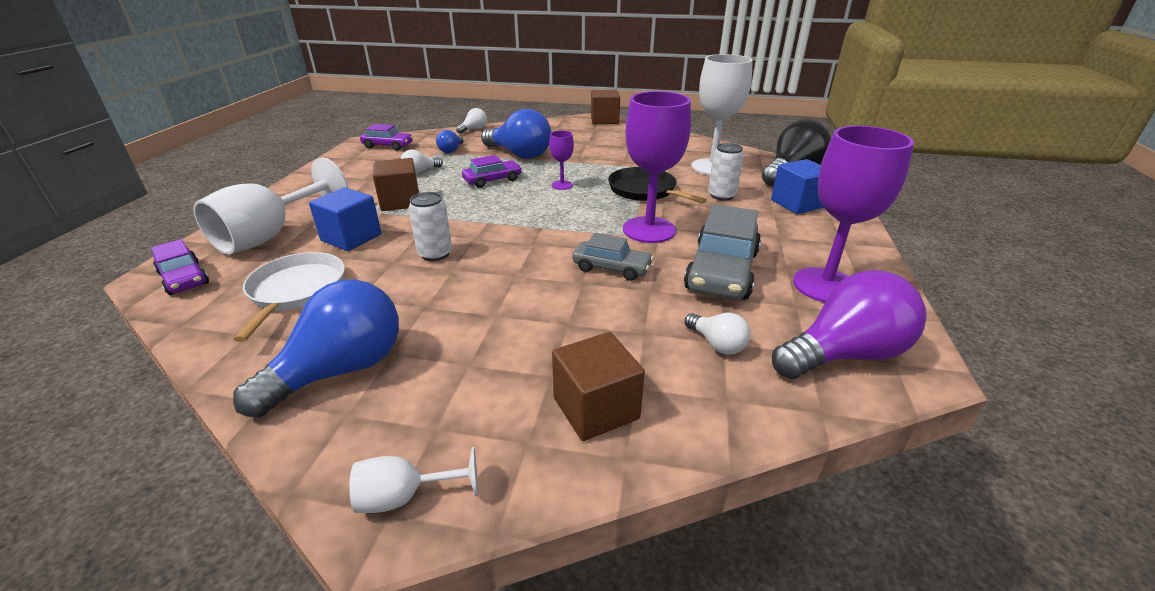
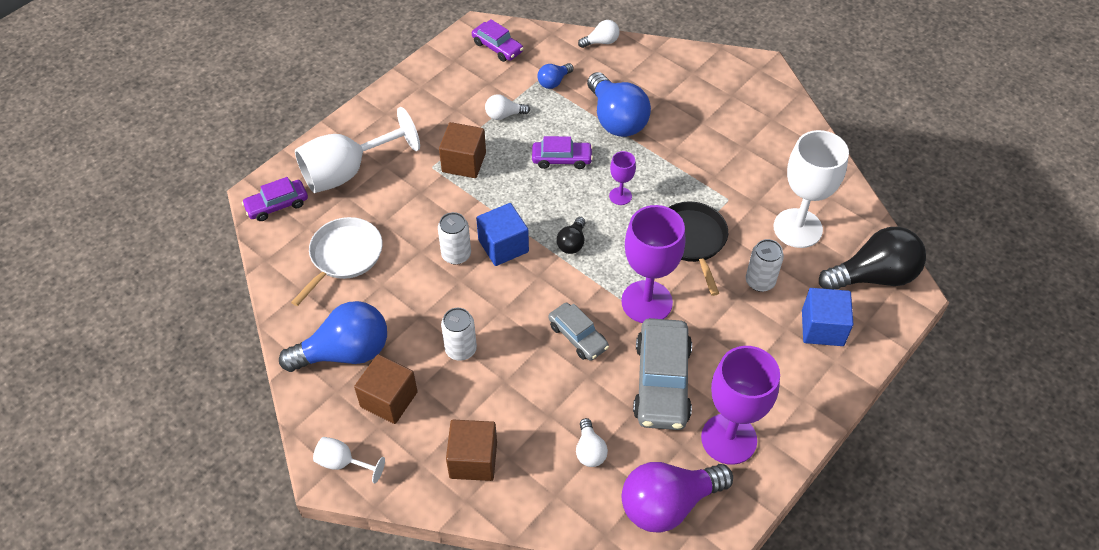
camera: 30 degrees right, 20 degrees up
(184, 278) = (277, 205): purple car -> purple car turned 75 degrees clockwise
(351, 237) = (404, 202): blue cube -> blue cube (503, 246)
(495, 317) = (461, 349): none -> white can
(546, 217) = (572, 243): none -> black light bulb
(604, 120) = (762, 75): brown cube -> brown cube (389, 399)
(721, 271) = (661, 382): grey car -> grey car turned 45 degrees counterclockwise
(843, 354) = (668, 504): purple light bulb -> purple light bulb turned 150 degrees clockwise

